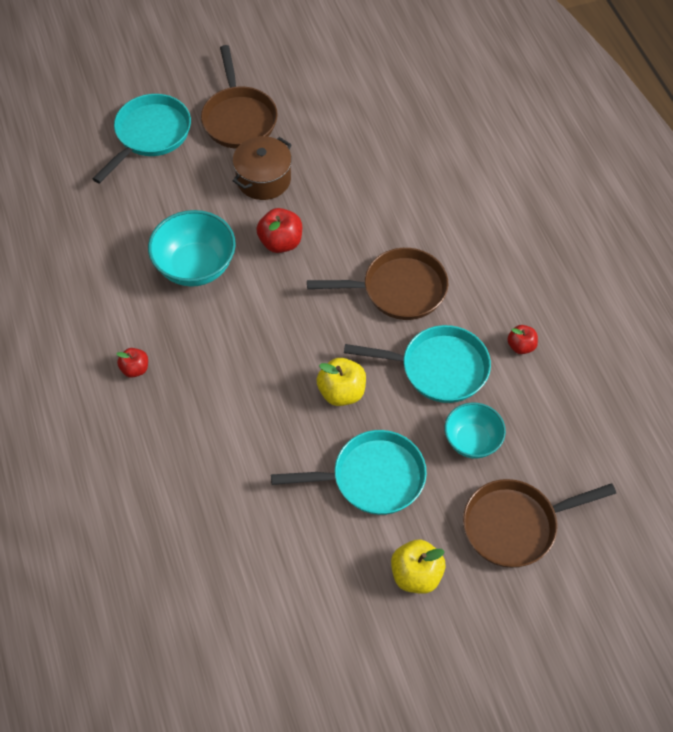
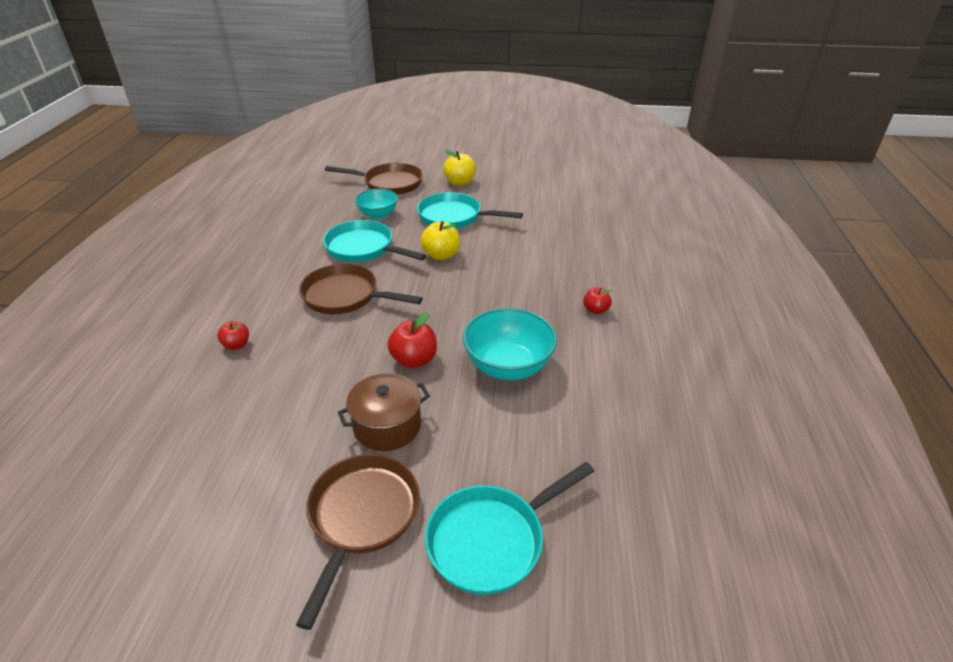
camera: 155 degrees left, 20 degrees down
(521, 346) = (296, 243): red apple -> red apple (237, 345)

